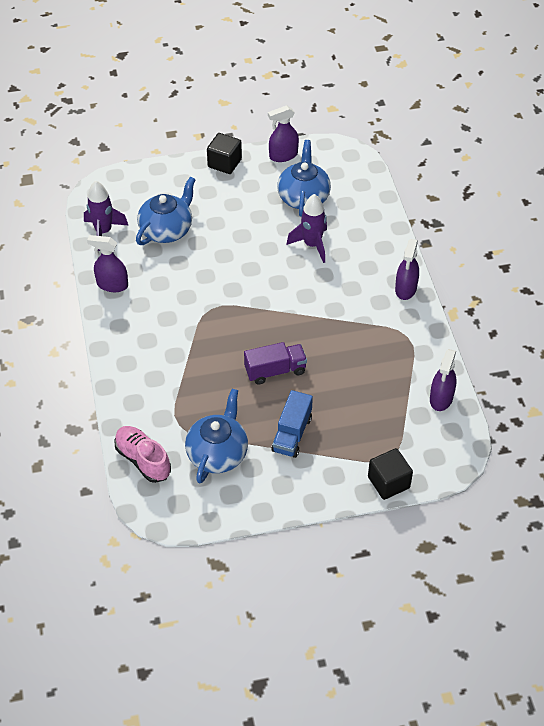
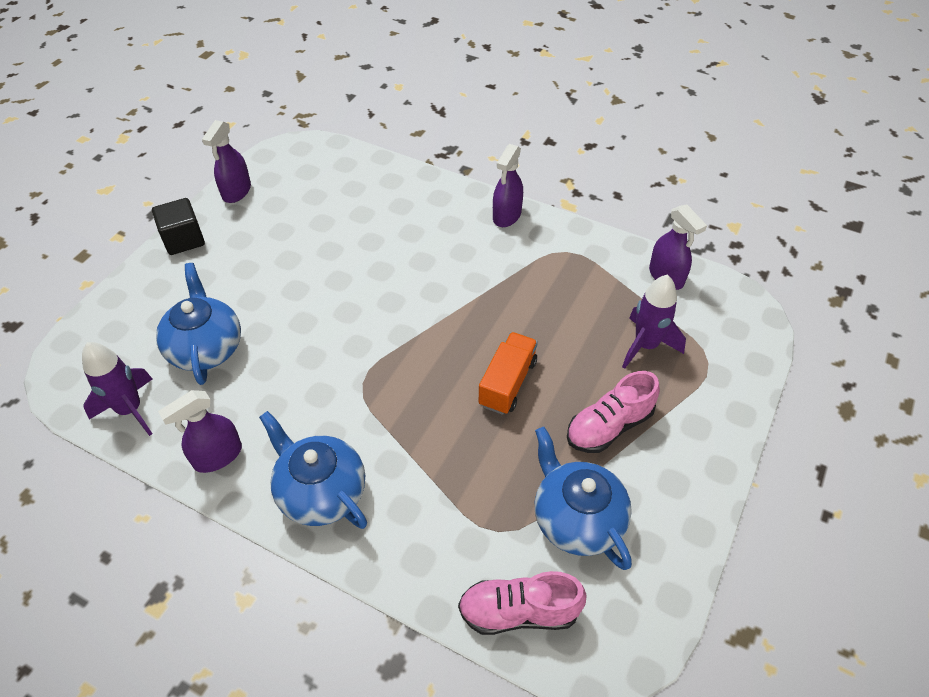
camera: 50 degrees left, 0 degrees up
(275, 371) = (507, 383): purple truck -> orange truck
(292, 434) = (609, 426): blue truck -> pink shoe
(303, 197) = (307, 211): blue teapot -> blue teapot (320, 492)
(312, 245) = (375, 245): purple rocket -> purple rocket (645, 345)
(388, 482) = (742, 385): black cube -> none
(405, 289) = (506, 216): purple spray bottle -> purple spray bottle turned 60 degrees clockwise

